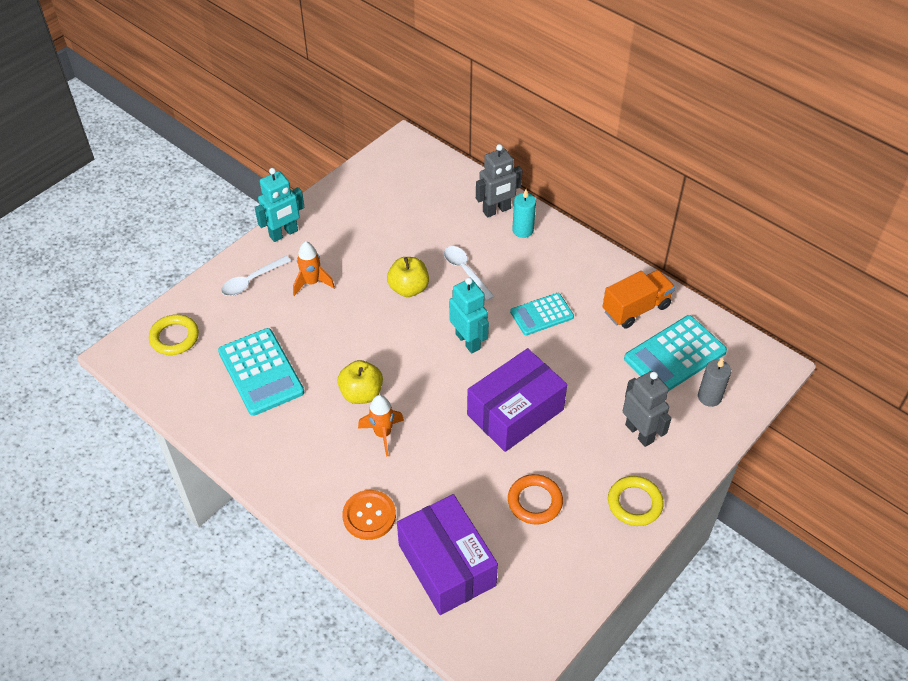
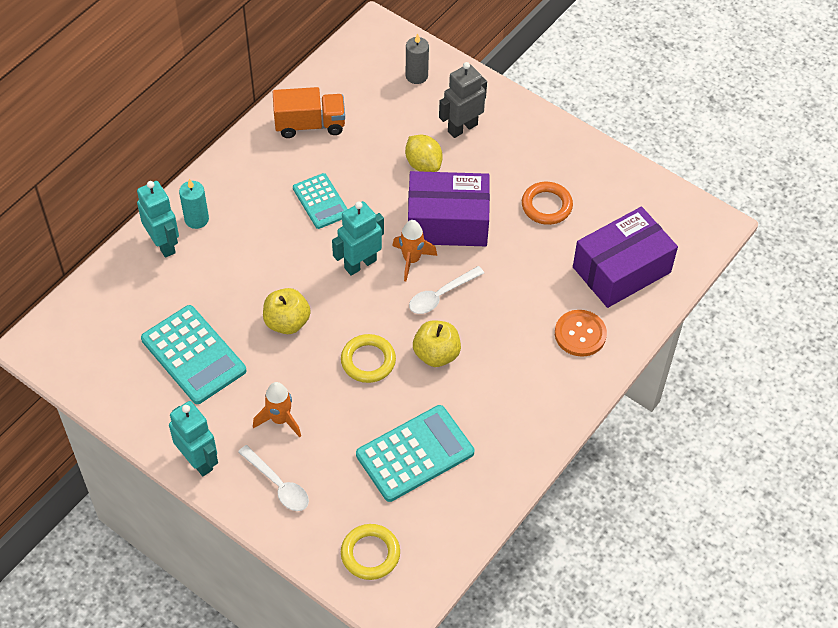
camera: 95 degrees left, 5 degrees up
(383, 434) = (485, 331): orange rocket -> orange rocket (411, 260)
(465, 271) = (259, 270): white spoon -> white spoon (440, 295)
(496, 210) = (164, 244): grey robot -> turquoise robot
(515, 412) = (447, 222): purple box -> purple box turned 45 degrees counterclockwise
(589, 396) = (423, 164): none -> yellow lemon
(634, 503) = (538, 134): yellow ring -> yellow ring (368, 361)
(636, 308) = (310, 124): orange truck -> orange truck turned 120 degrees clockwise
(675, 355) = (368, 98): turquoise calculator -> turquoise calculator (193, 355)

